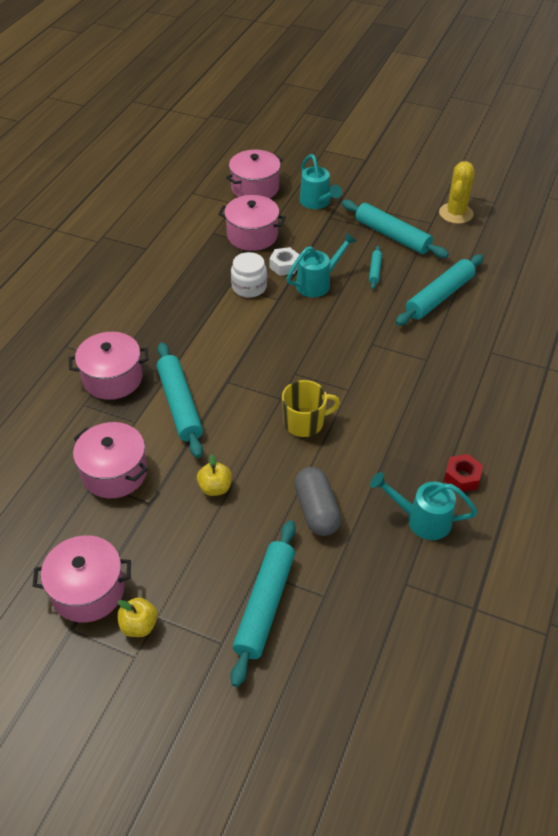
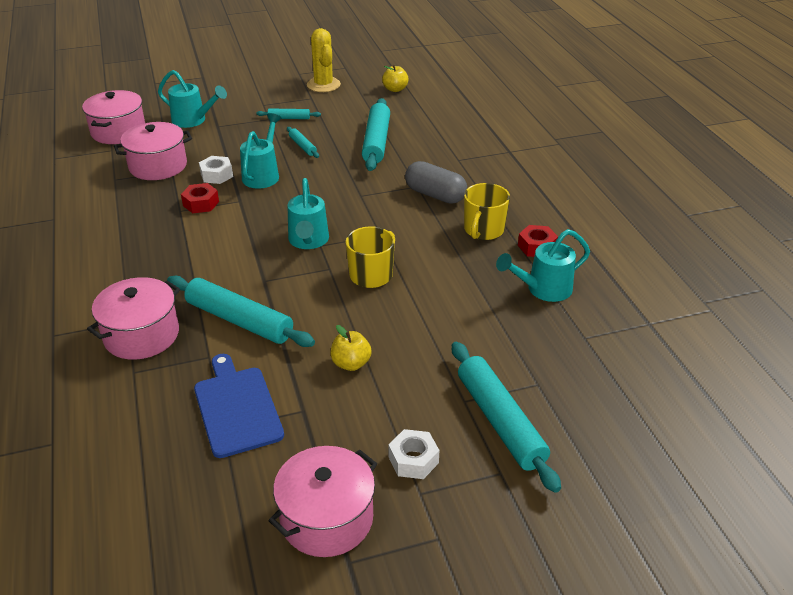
camera: 40 degrees left, 10 degrees down
(114, 472) = (236, 408): pink pot -> blue cutting board
(139, 625) = (411, 512): yellow apple -> yellow apple (395, 89)
(178, 590) = (413, 460): none -> white nut
(249, 287) = (201, 203): white jar -> red nut
(290, 364) = (308, 241): none -> turquoise watering can
(316, 510) = (457, 329): grey capsule -> grey capsule (435, 195)
(392, 236) = (289, 118): turquoise rolling pin -> turquoise rolling pin, size x0.48
(435, 434) = (483, 230): none -> yellow mug

